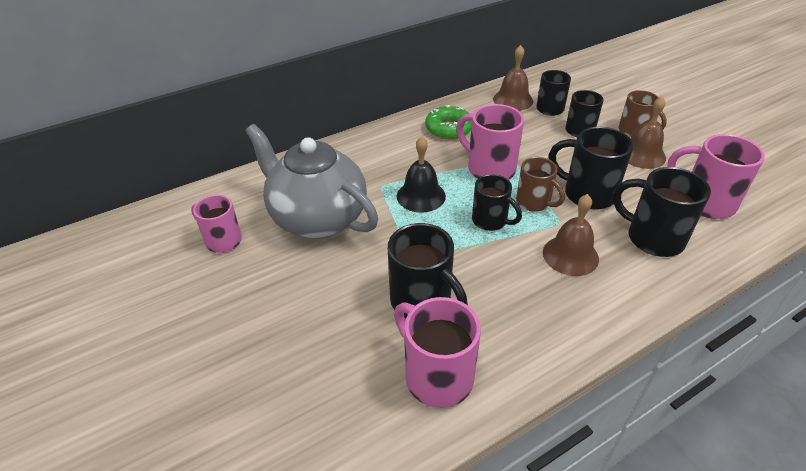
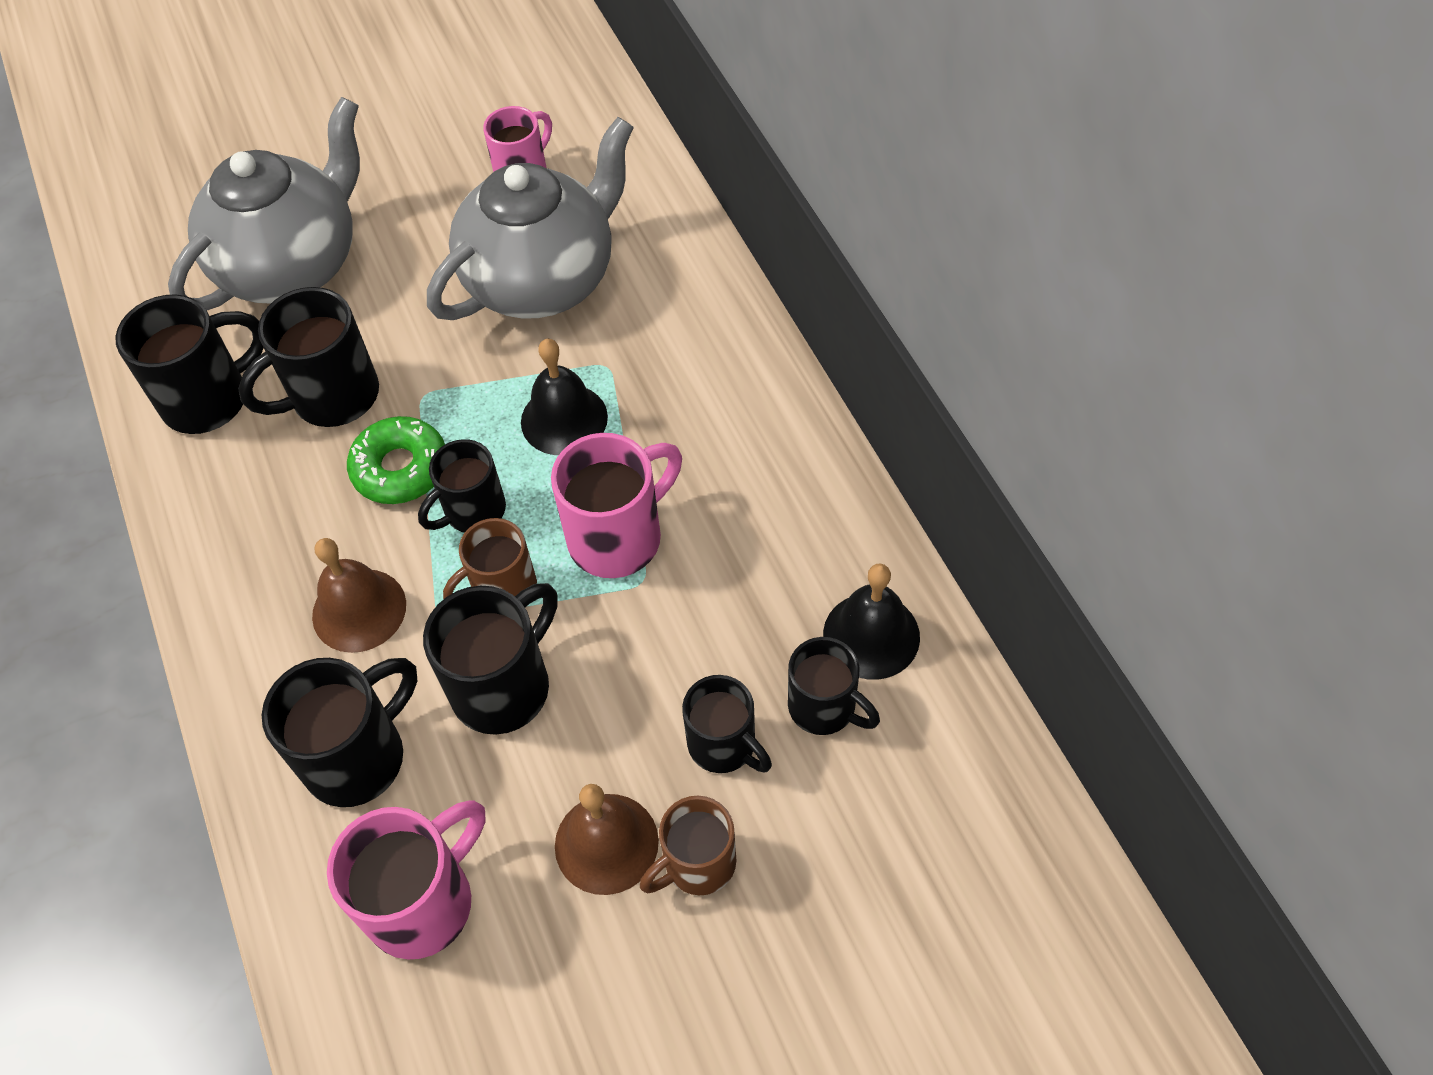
camera: 100 degrees right, 15 degrees up
(300, 355) = (292, 265): none -> grey teapot
(436, 376) = (209, 399): pink mug -> black mug
(448, 129) = (768, 489): green donut -> green donut (400, 468)
(513, 100) = (871, 635): brown bell -> black bell

